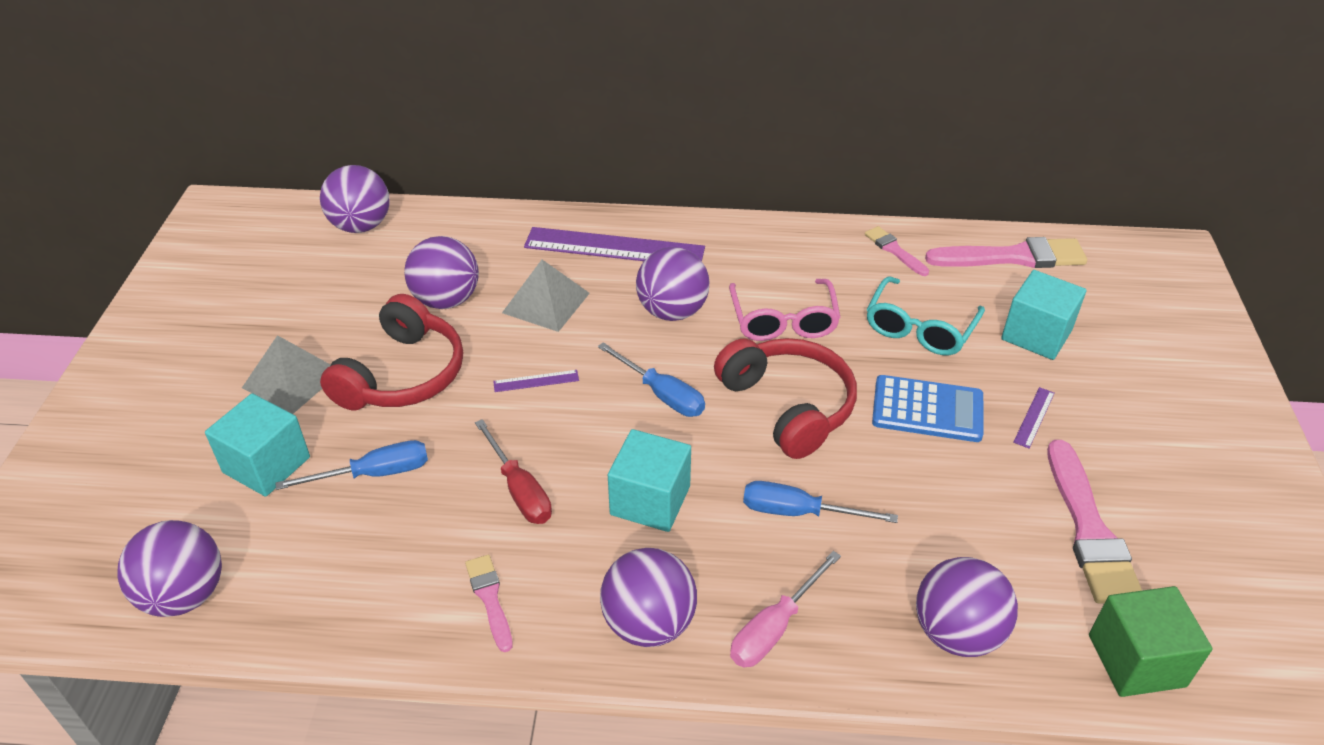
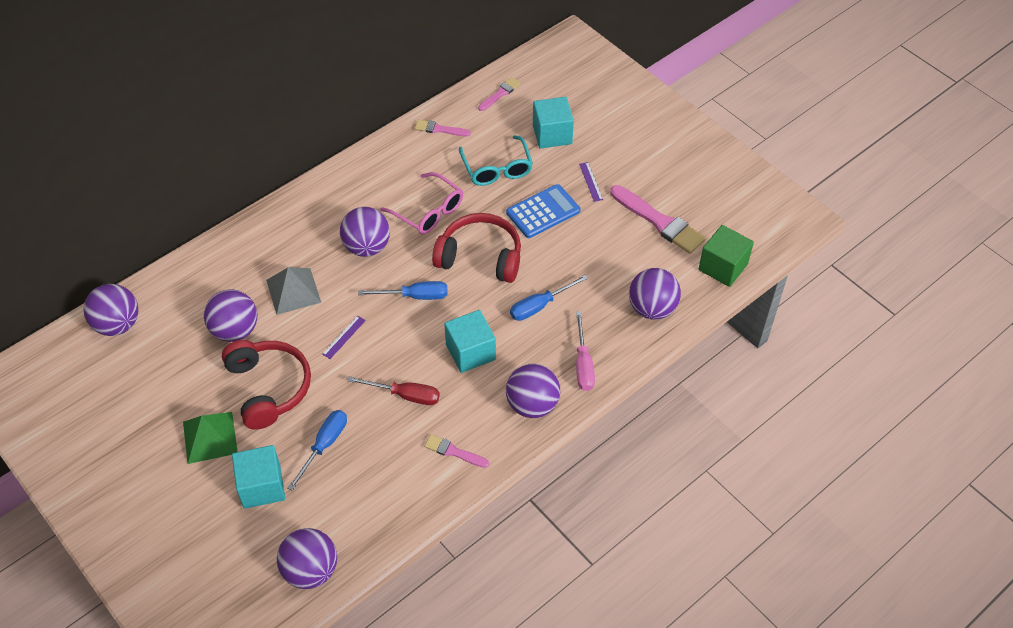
camera: 45 degrees left, 10 degrees up
(292, 379) = (210, 437): grey pyramid -> green pyramid
(614, 248) = (290, 231): purple ruler -> none
(1012, 257) = (500, 94): pink brush -> pink brush, size x0.53

